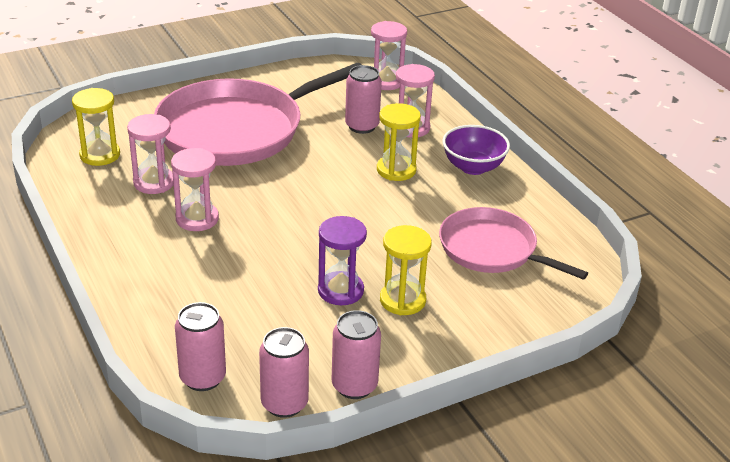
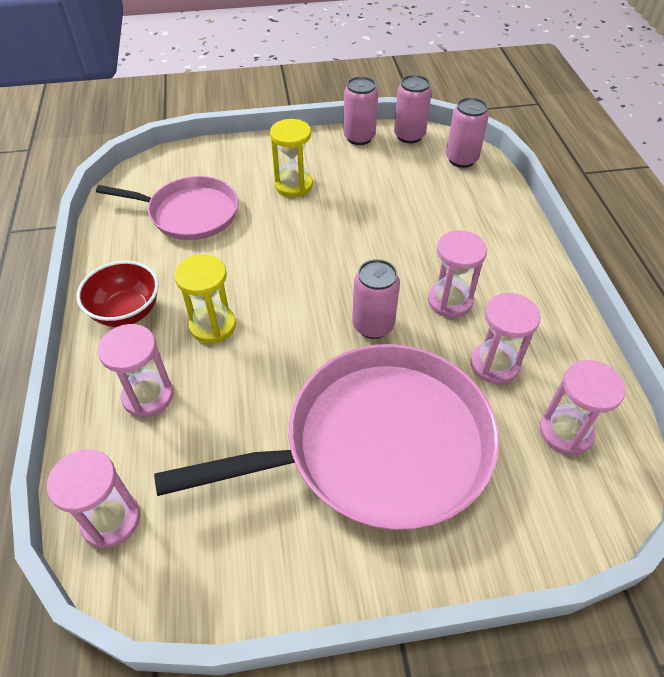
camera: 160 degrees left, 15 degrees up
(100, 155) = (565, 432): yellow hourglass -> pink hourglass
(340, 291) = (339, 202): purple hourglass -> none
(362, 126) = (208, 414): pink can -> pink can (373, 325)
(473, 167) = (127, 312): purple bowl -> red bowl
(492, 249) = (189, 213): pink pan -> pink pan turned 45 degrees counterclockwise

